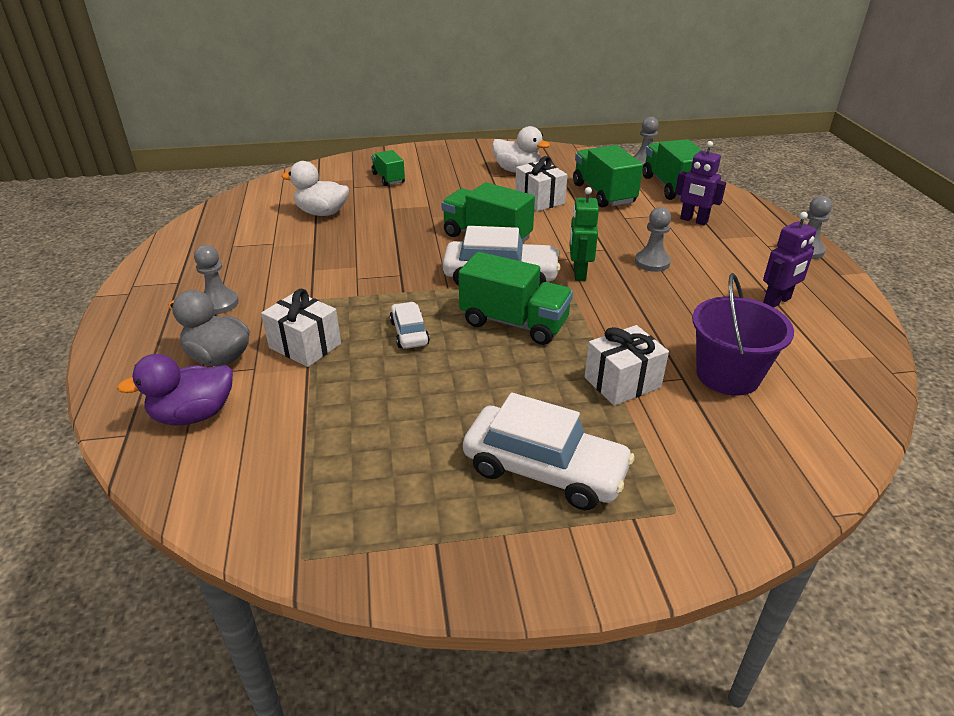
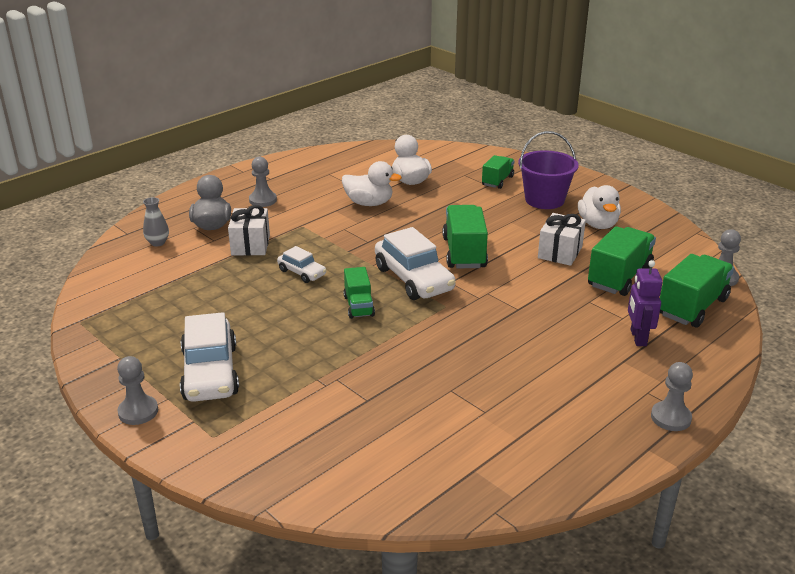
camera: 55 degrees right, 5 degrees down
(194, 415) = (158, 243): purple duck -> grey vase
(329, 247) = (369, 203): none -> white duck
(409, 333) = (302, 272): white car -> white car turned 90 degrees clockwise
(514, 323) = (359, 306): green truck -> green truck, size x0.60
(579, 273) = (462, 309): green robot -> none
(622, 382) = (333, 374): white gift -> none
(652, 262) = (526, 338): grey pawn -> grey pawn (138, 411)
(727, 375) = (393, 420): purple bucket -> purple bucket (544, 200)
(777, 301) = (543, 421): purple robot -> none

